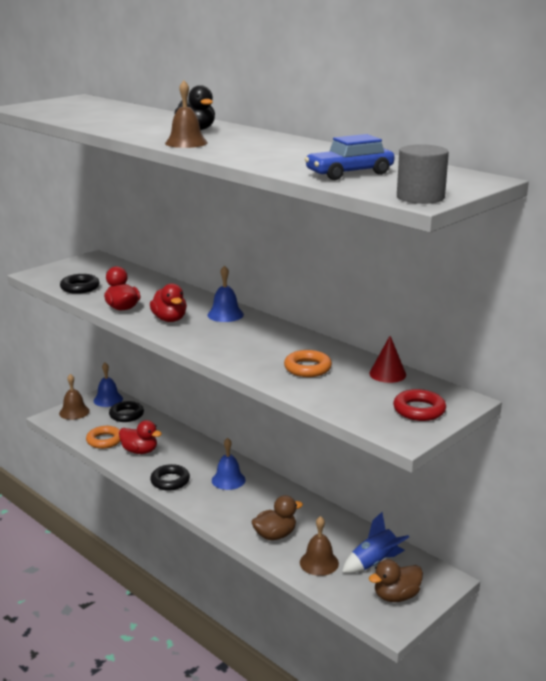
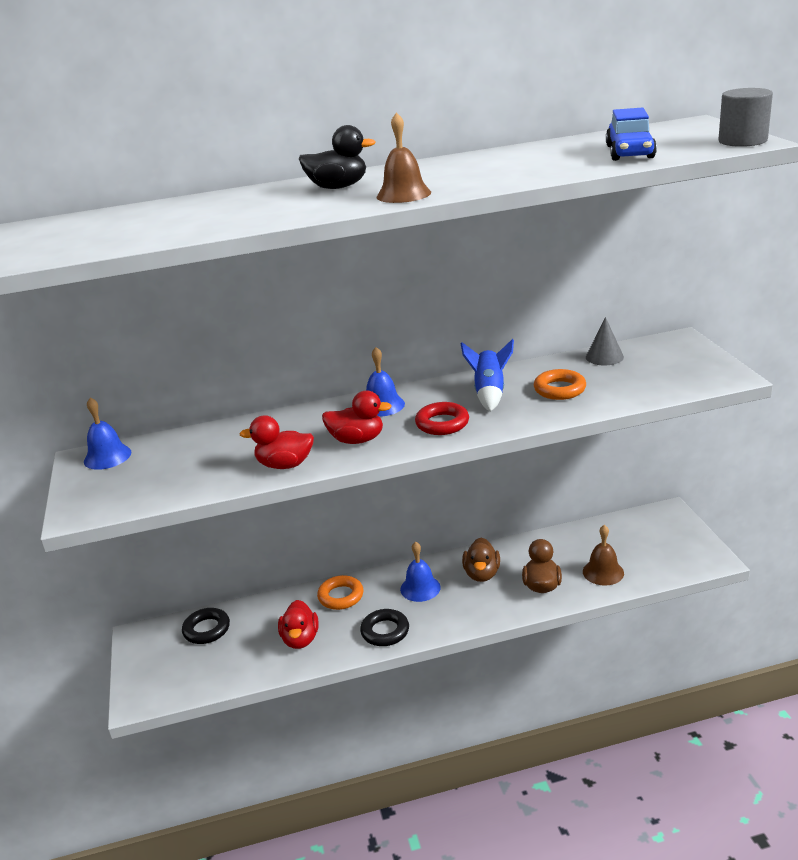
camera: 55 degrees left, 5 degrees up
(74, 412) = (147, 675): brown bell -> none
(80, 287) = (177, 484): black ring -> none
(104, 440) = (247, 664): orange ring -> orange ring (341, 596)
(108, 399) = (151, 637): blue bell -> blue bell (107, 457)
(140, 451) = (300, 639): red duck -> red duck turned 120 degrees clockwise
(374, 563) = (623, 541): blue rocket -> blue rocket (489, 393)
(387, 374) = (604, 357): red cone -> grey cone
(396, 596) = (677, 544): brown duck -> brown duck (482, 574)
(419, 410) = (686, 360): red ring -> red ring (442, 423)

